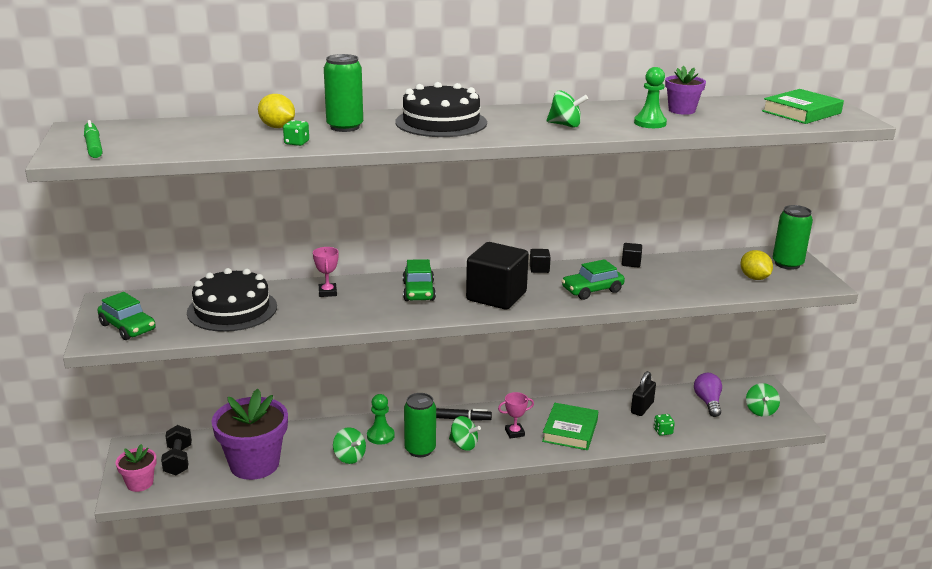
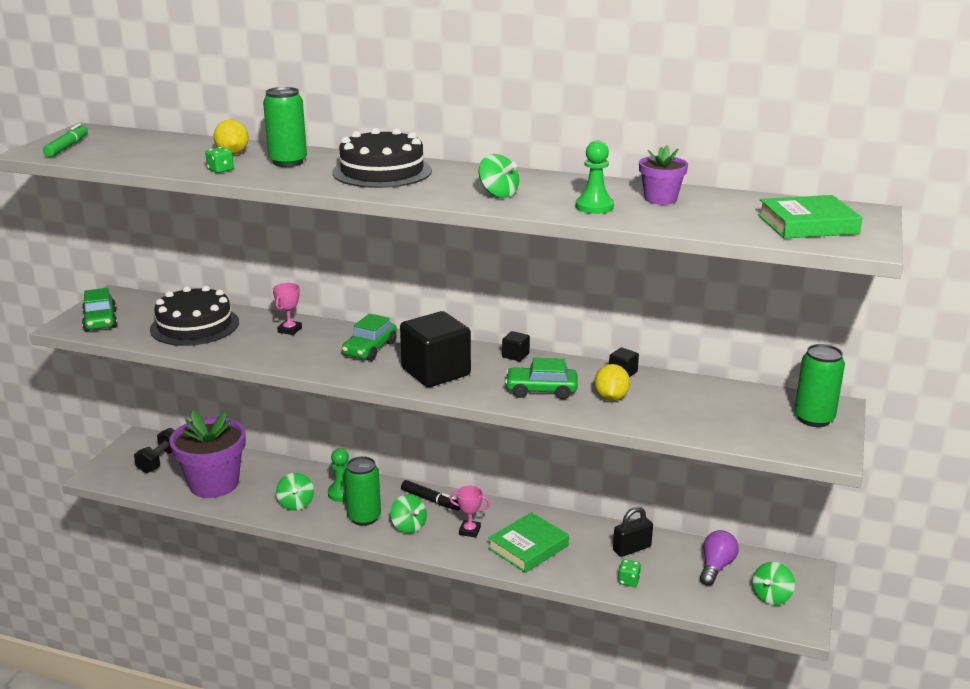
camera: 30 degrees right, 0 degrees up
(140, 483) = (114, 470): pink flower pot -> none
(754, 278) = (748, 424): yellow lemon -> yellow lemon (611, 397)

